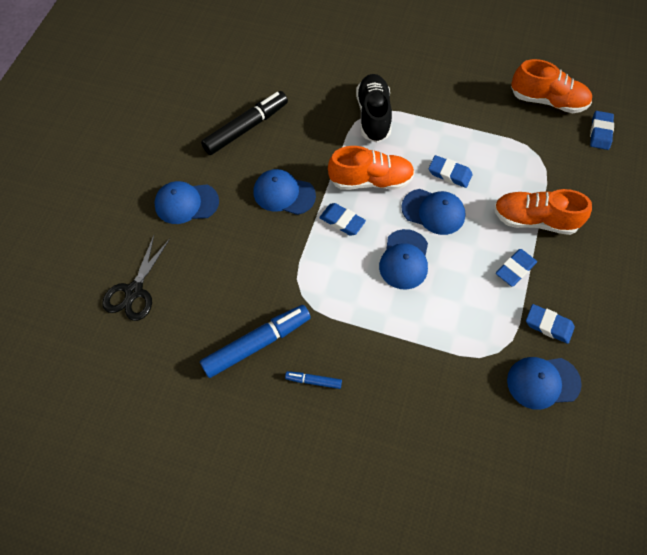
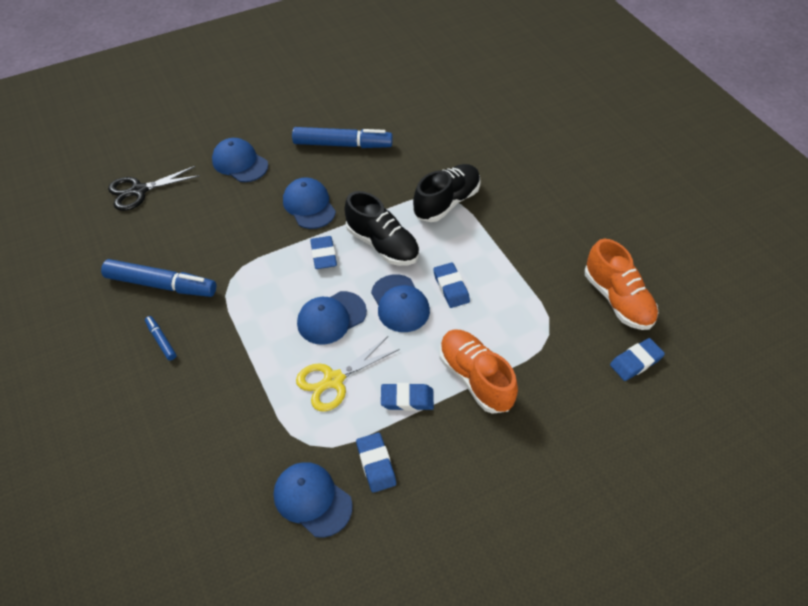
camera: 45 degrees right, 10 degrees down
(246, 128) = (342, 144): black marker -> blue marker
(371, 180) = (382, 244): orange shoe -> black shoe
(459, 298) = (334, 380): none -> yellow scissors

